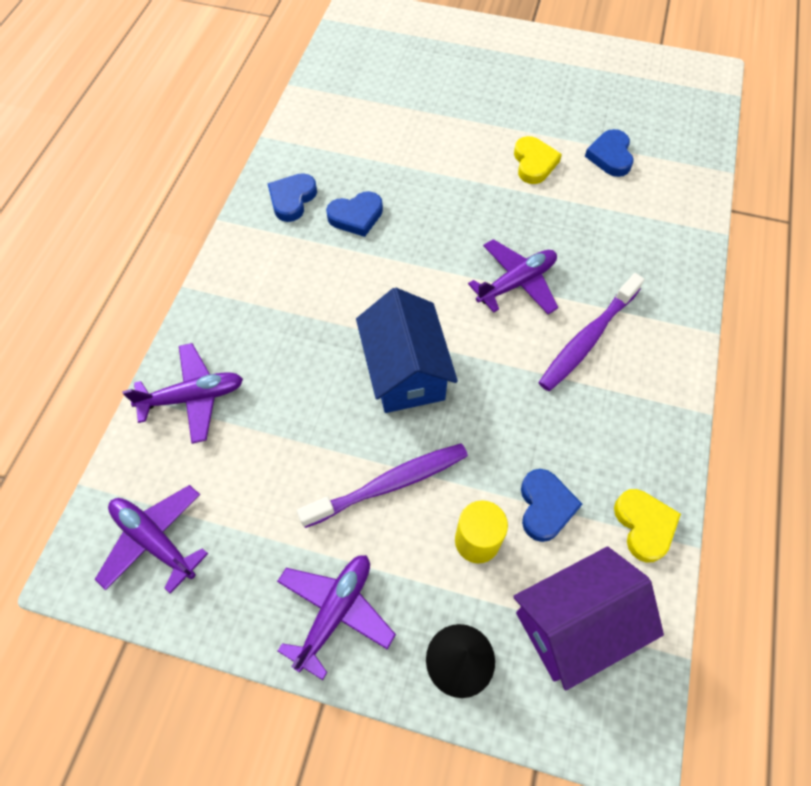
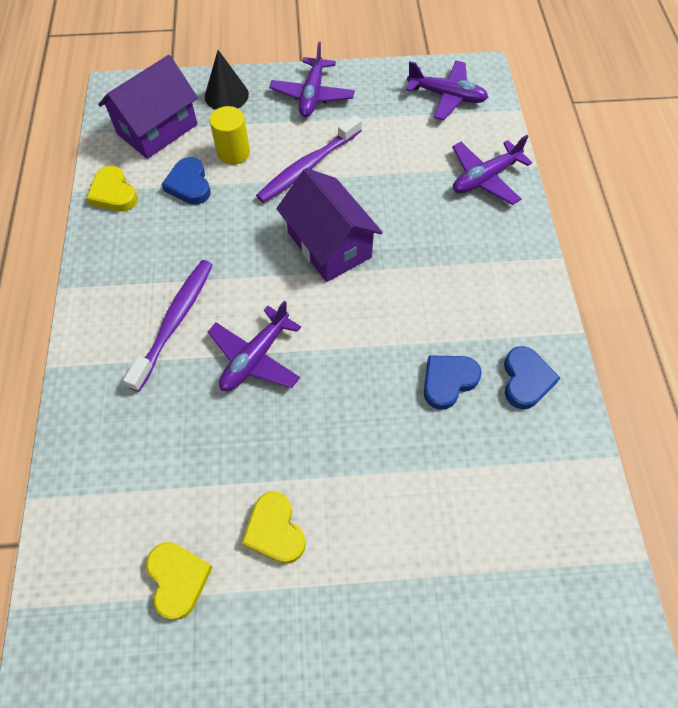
camera: 160 degrees right, 0 degrees up
(405, 371) = (329, 245): blue house -> purple house
(610, 156) = (178, 579): blue heart -> yellow heart

